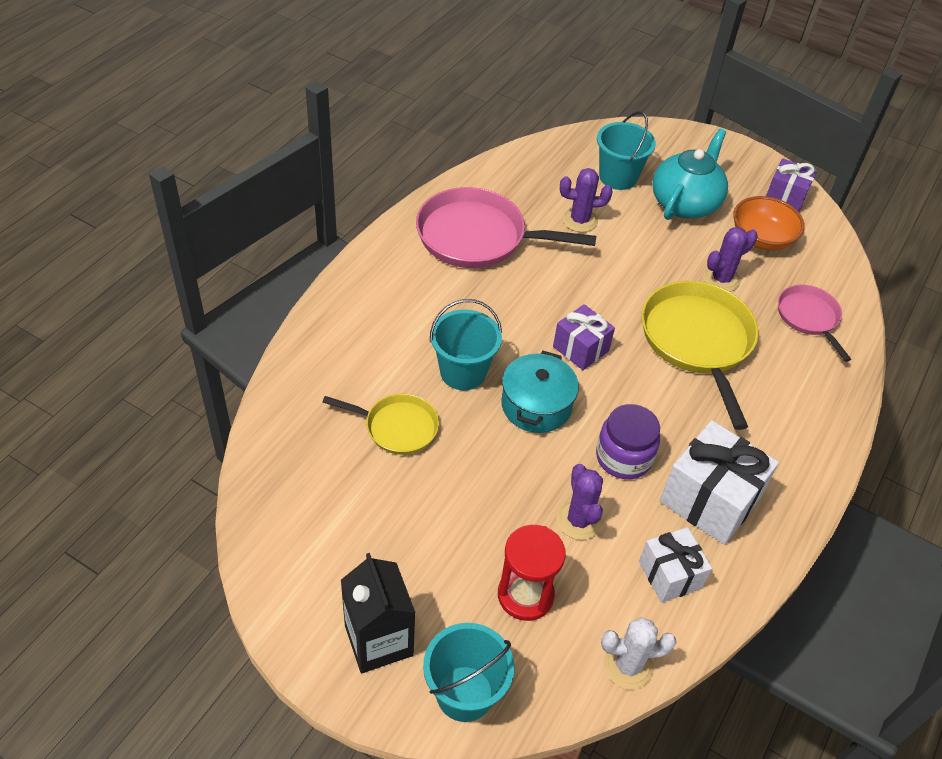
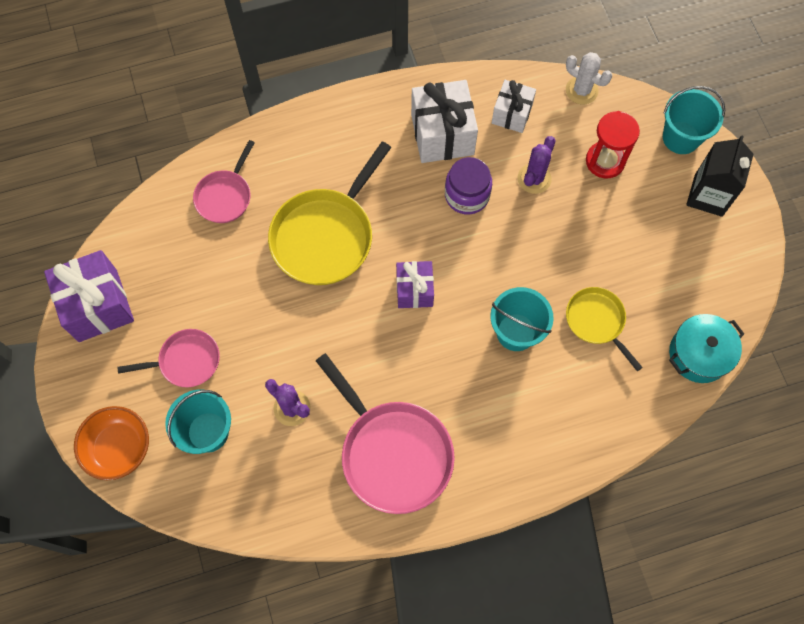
camera: 135 degrees left, 20 degrees up
(536, 405) = (488, 270): turquoise pot -> turquoise pot (699, 354)
(685, 203) = (186, 361): turquoise teapot -> pink pan
(721, 279) = (247, 271): purple cactus -> none
(761, 239) = (171, 282): orange bowl -> orange bowl (119, 448)
(785, 197) = (98, 305): purple gift -> purple gift, size x1.64

